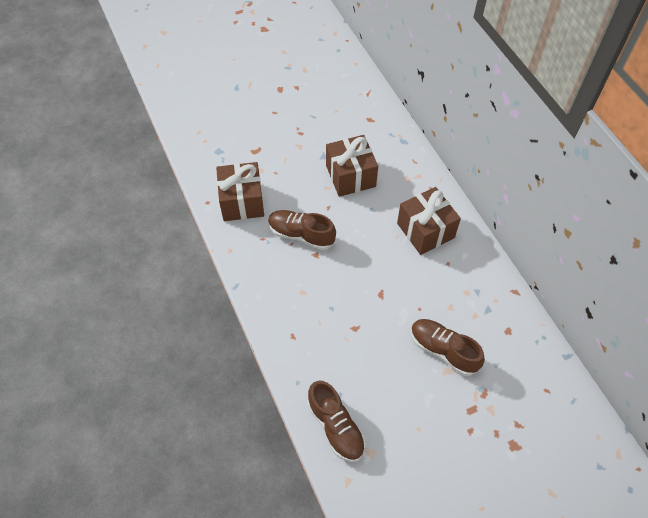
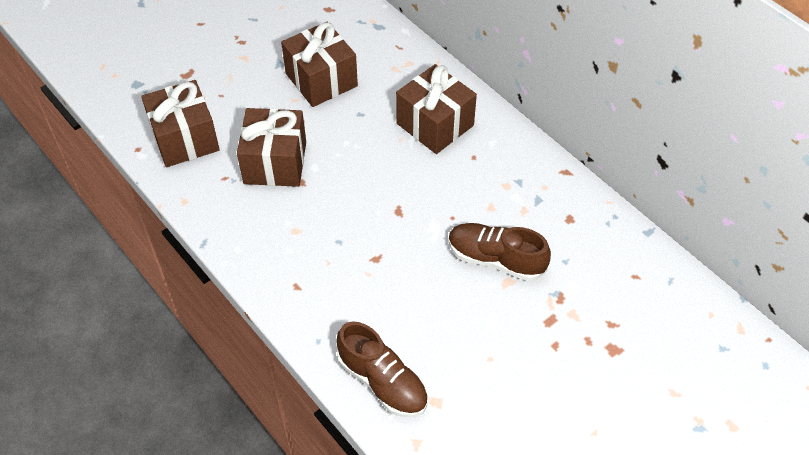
camera: 15 degrees left, 5 degrees down
(301, 235) = (275, 162): brown shoe -> brown gift

